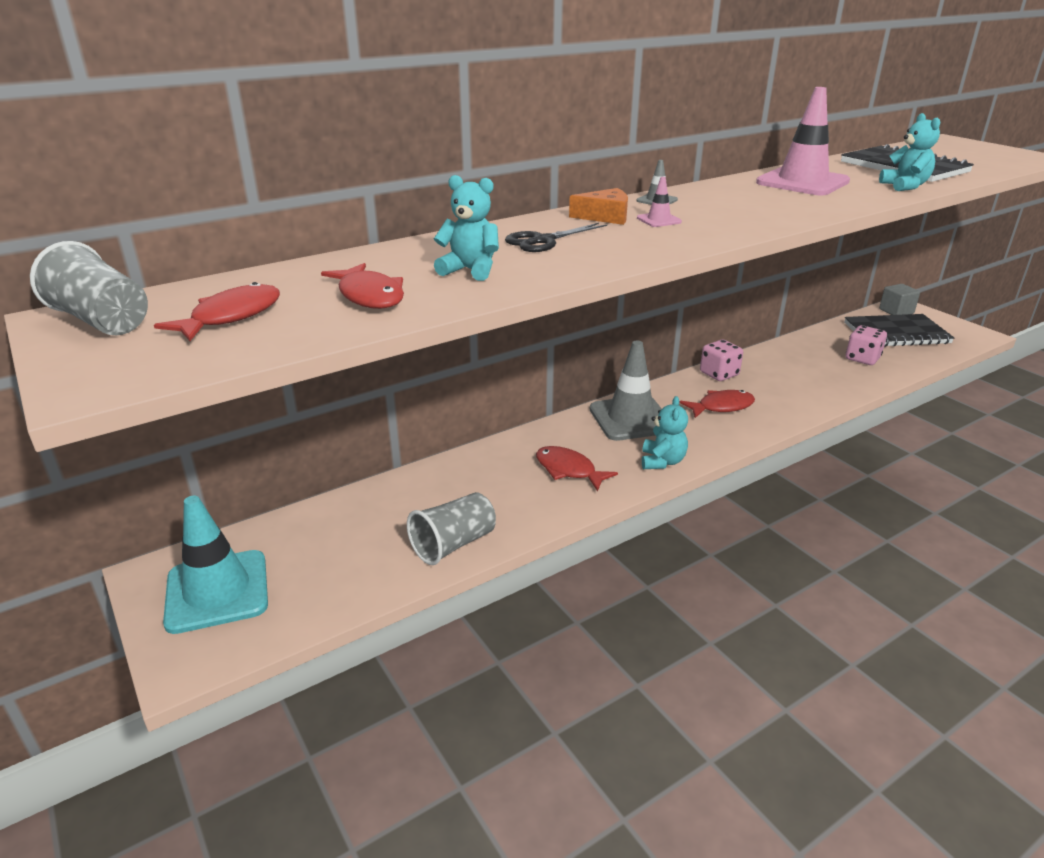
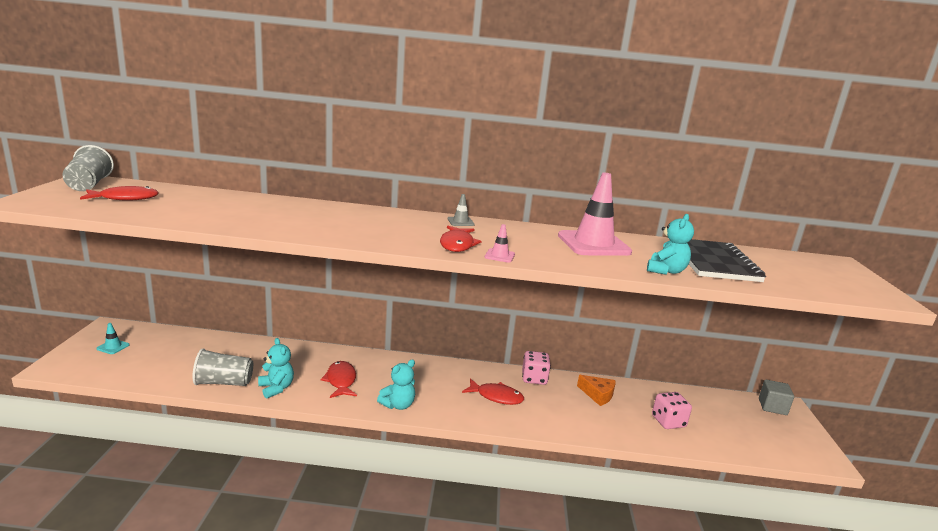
camera: 35 degrees right, 10 degrees down
(217, 591) = (113, 347): turquoise traffic cone -> turquoise traffic cone, size x0.42
(369, 296) = (189, 210): red fish -> red fish (457, 244)
(470, 270) = (258, 216): turquoise teddy bear -> turquoise teddy bear (276, 388)
(543, 241) = (332, 217): black scissors -> none
(605, 216) = (403, 219): orange cheese -> orange cheese (598, 395)
(630, 418) = (427, 374): grey traffic cone -> none
(658, 220) = (425, 230): pink traffic cone -> pink traffic cone (499, 256)
(896, 333) = (738, 420): black notebook -> none

